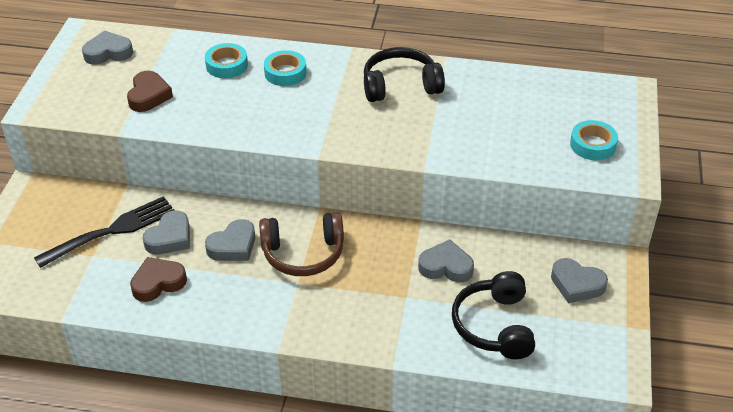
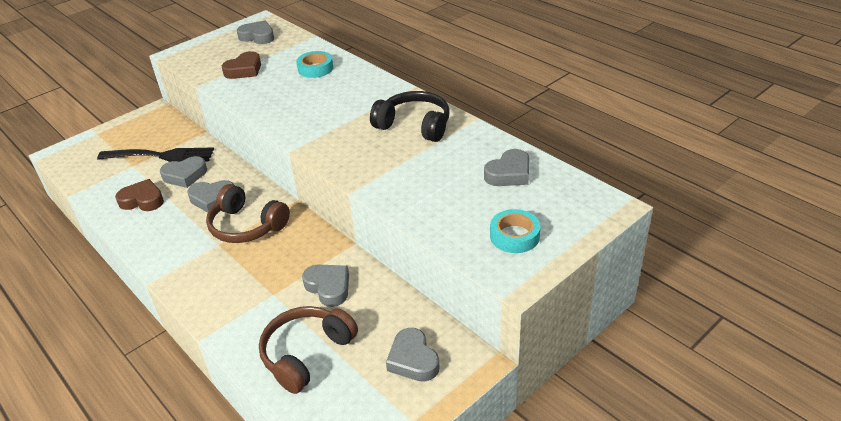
camera: 40 degrees right, 5 degrees down
(285, 73) = (346, 87): turquoise tape -> none
(494, 325) = (307, 354): black headphones -> brown headphones
(529, 96) = (509, 173): none -> grey heart

